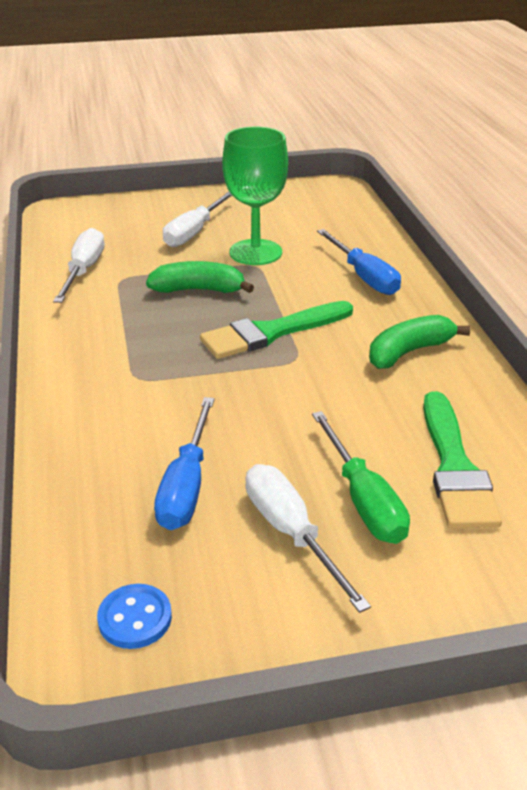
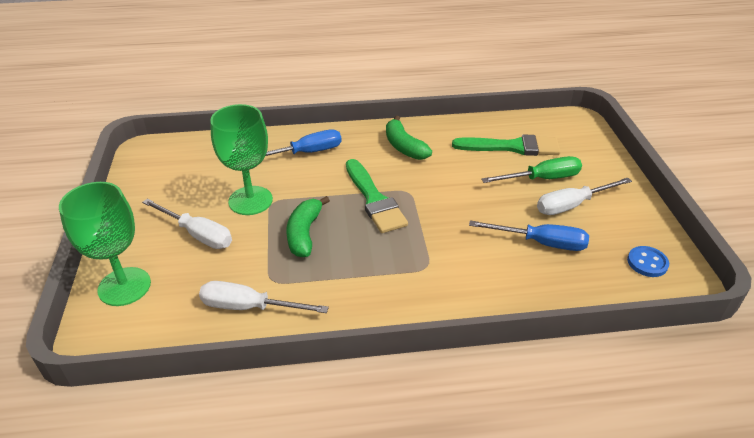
camera: 85 degrees left, 5 degrees up
(119, 211) = (124, 286): none -> green goblet

